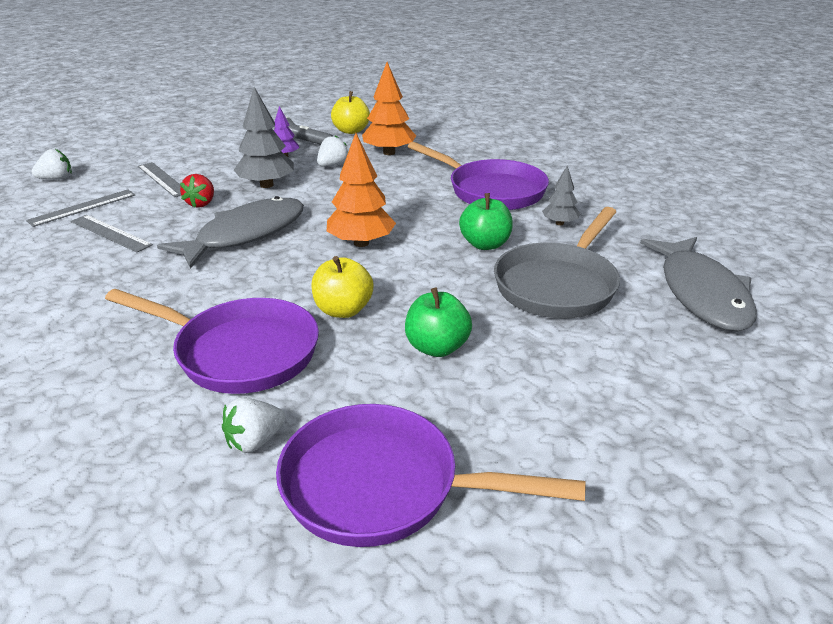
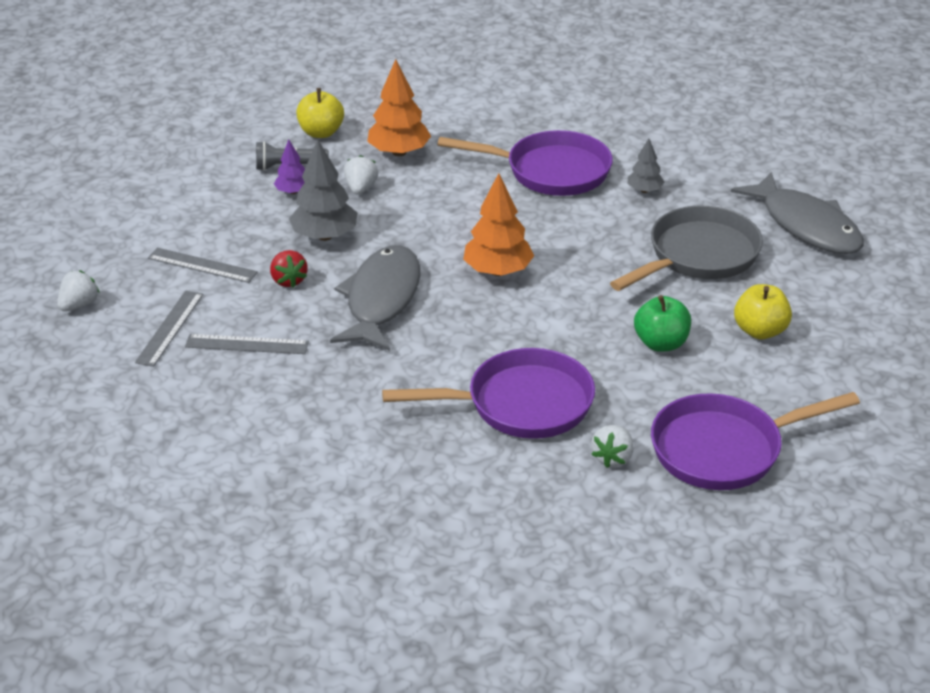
camera: 30 degrees left, 5 degrees up
(343, 310) = (557, 340): yellow apple -> yellow apple (760, 331)
(485, 244) = (604, 235): green apple -> none
(558, 285) = (698, 256): grey pan -> grey pan turned 135 degrees counterclockwise

